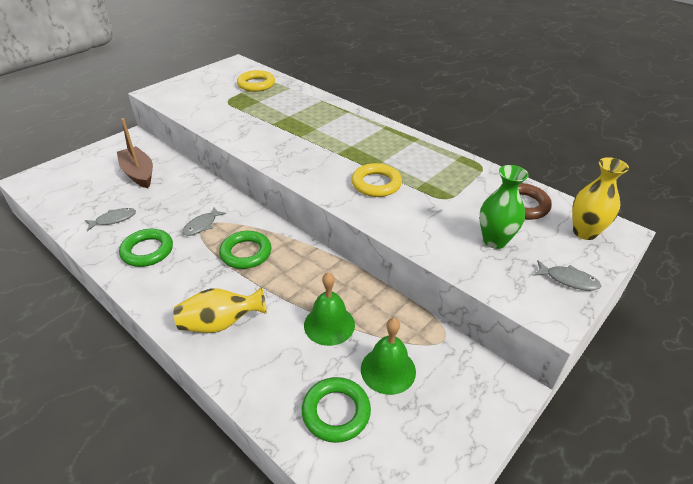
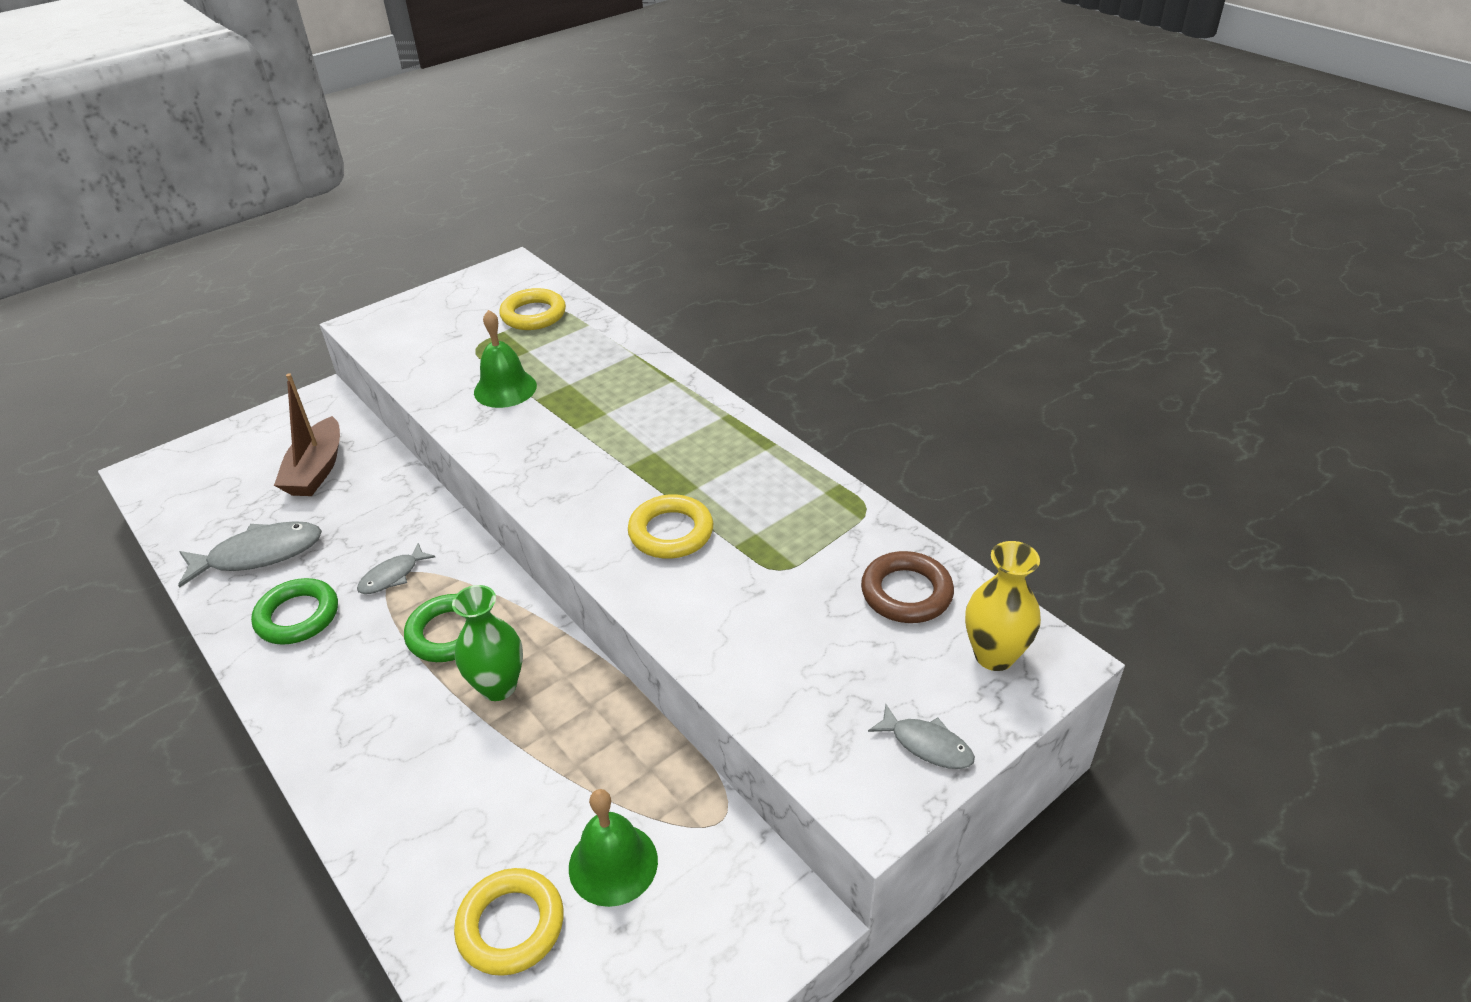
camera: 10 degrees right, 0 degrees up
(114, 219) = (259, 554): grey fish -> grey fish, size x1.74
(138, 173) = (316, 470): brown boat -> brown boat turned 150 degrees counterclockwise
(220, 323) = (377, 756): yellow vase -> none
(329, 324) = (544, 775): green bell -> green bell (505, 389)
(336, 412) = (511, 925): green ring -> yellow ring
(494, 241) = (830, 659): green vase -> green vase (498, 686)

